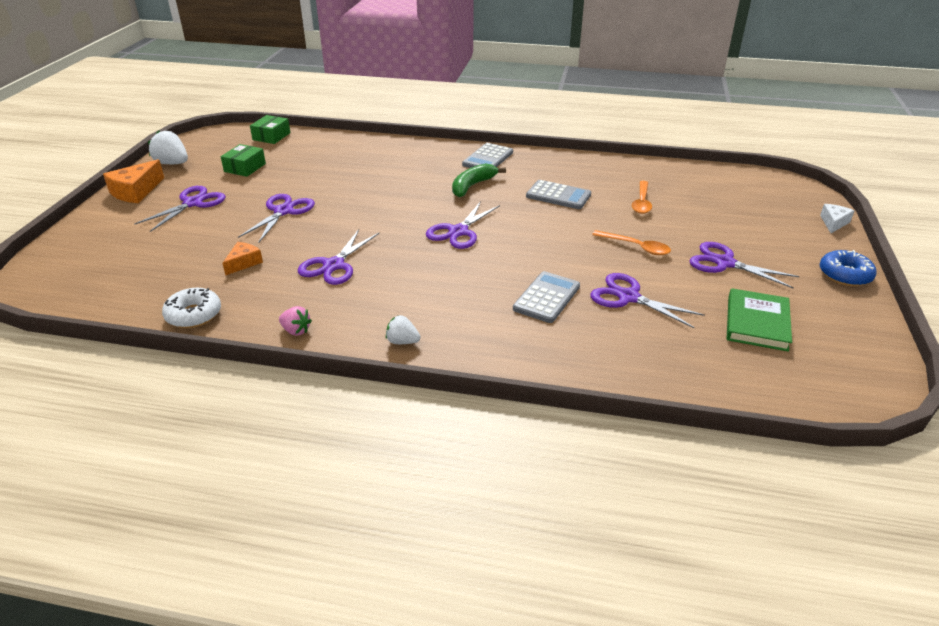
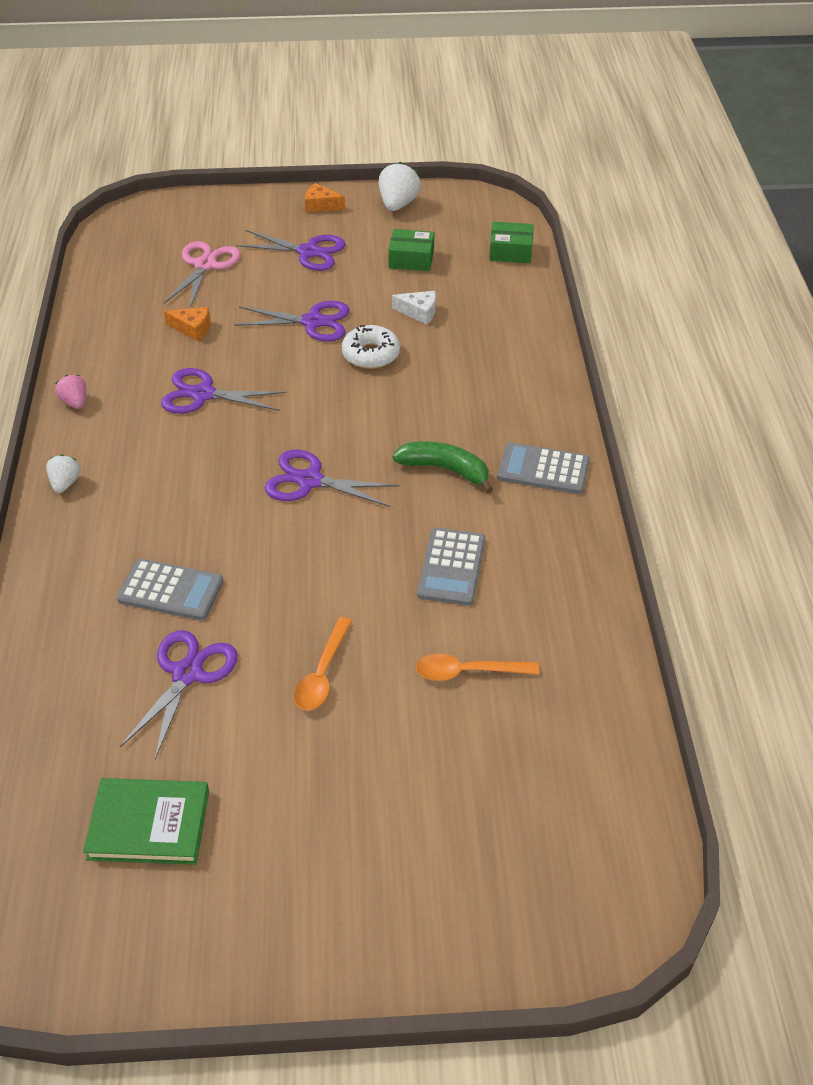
camera: 75 degrees right, 10 degrees up
(136, 191) = (321, 205): orange cheese -> orange cheese, size x0.61
(160, 249) = (205, 265): none -> pink scissors
(193, 315) = (92, 328): white donut -> white donut (371, 354)
(296, 331) = (75, 402): pink strawberry -> pink strawberry turned 135 degrees clockwise
(724, 263) = (304, 787): purple scissors -> none
(833, 223) = (493, 965): white cheese -> white cheese (419, 312)
(845, 275) = (307, 961): blue donut -> none

